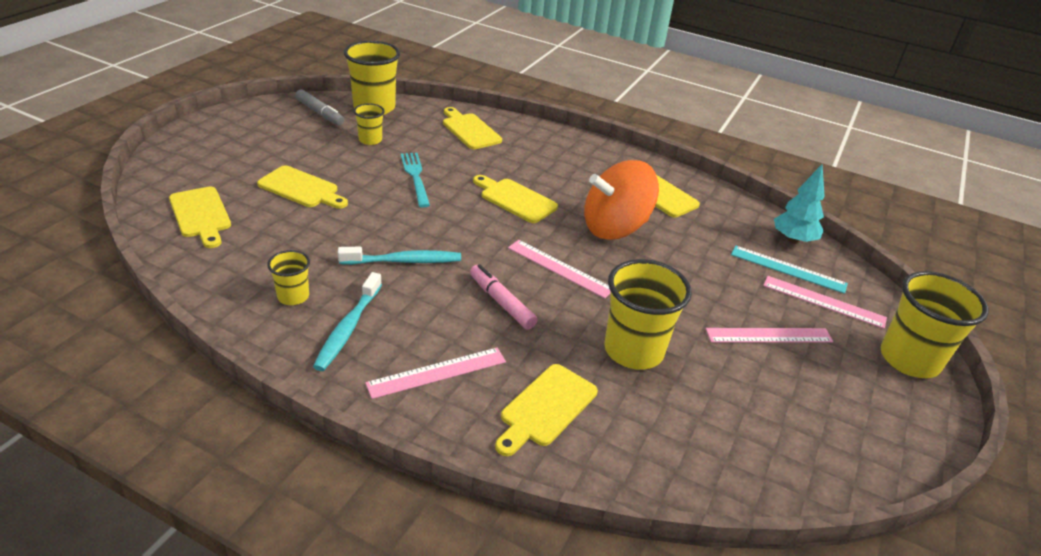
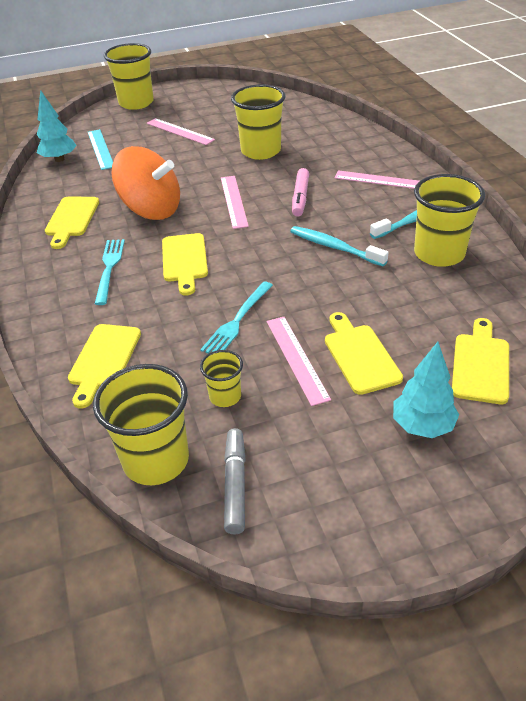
camera: 130 degrees left, 5 degrees up
(226, 167) = (422, 426): none -> turquoise tree
(293, 296) = (439, 254): yellow cup -> yellow cup, size x1.91
(546, 408) = (341, 149): yellow cutting board -> none
(560, 173) = (109, 268): none -> turquoise fork
(823, 301) = (119, 131): pink ruler -> pink ruler (296, 358)

